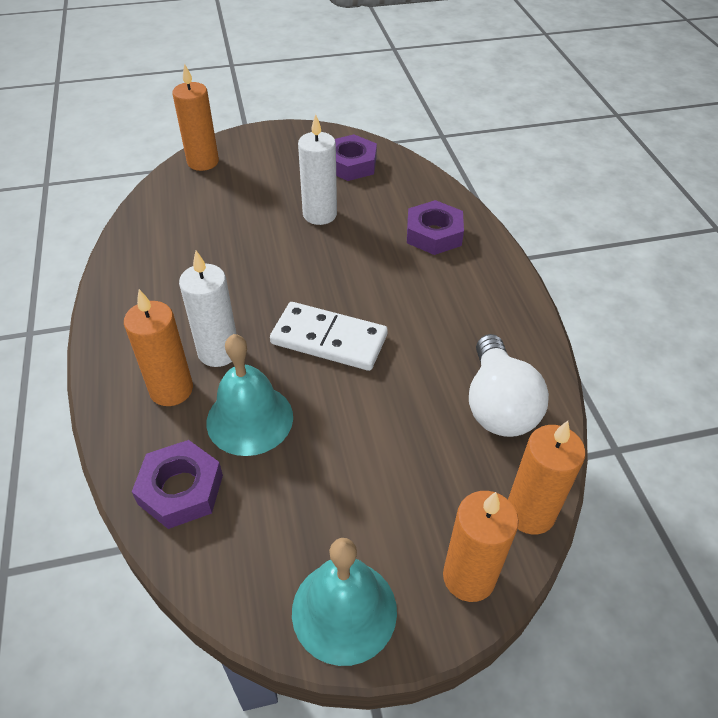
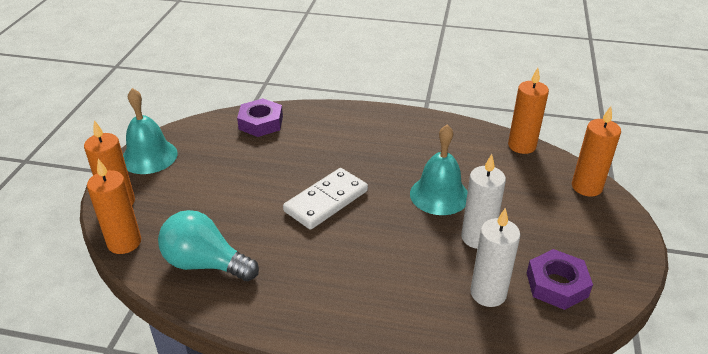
camera: 115 degrees right, 10 degrees down
(171, 390) = (331, 130): orange candle -> orange candle (521, 146)
(218, 352) = (349, 152): white candle -> white candle (488, 293)
(250, 419) = (286, 153): turquoise bell -> turquoise bell (439, 195)
(433, 234) = (413, 306): purple nut -> none
(498, 405) = (205, 264): white light bulb -> turquoise light bulb

